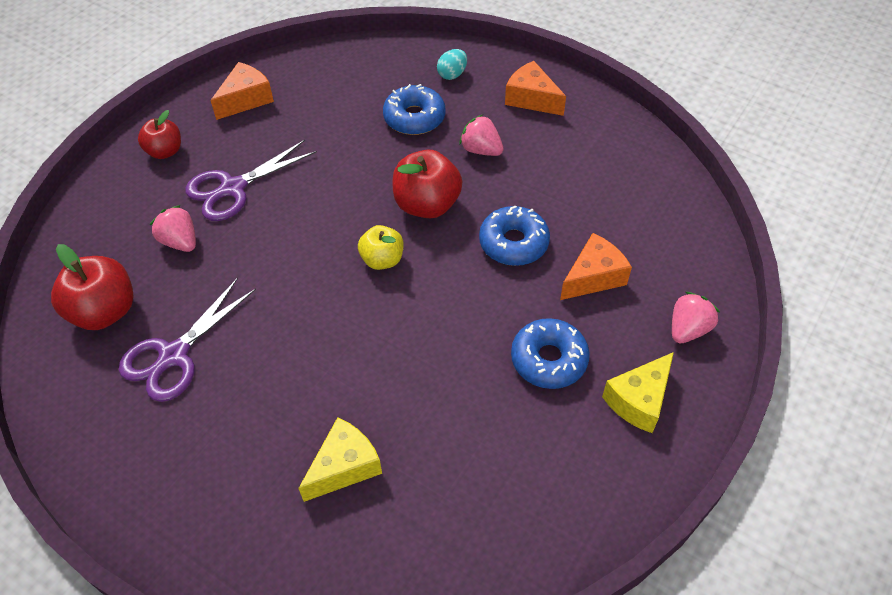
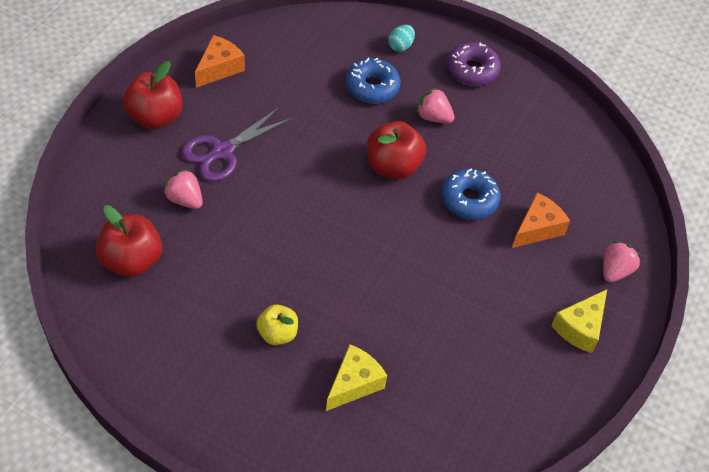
camera: 10 degrees left, 0 degrees up
(165, 151) = (155, 117): red apple -> red apple, size x1.59
(174, 355) = (199, 297): purple scissors -> none
(382, 260) = (361, 215): yellow apple -> yellow apple (277, 334)
(531, 99) = (472, 70): orange cheese -> purple donut
(549, 359) = (507, 297): blue donut -> none

